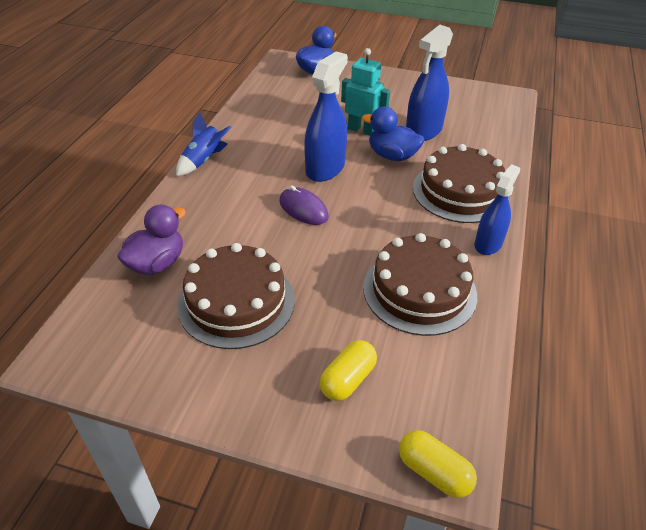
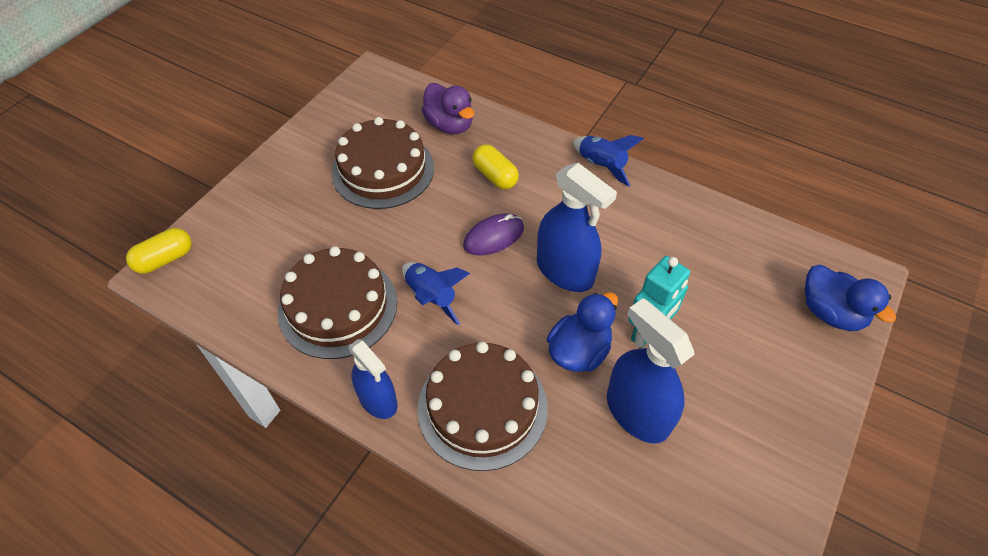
camera: 105 degrees right, 10 degrees up
(347, 379) = (269, 227): yellow capsule -> yellow capsule (495, 176)
(381, 234) = (431, 297): none -> blue rocket

